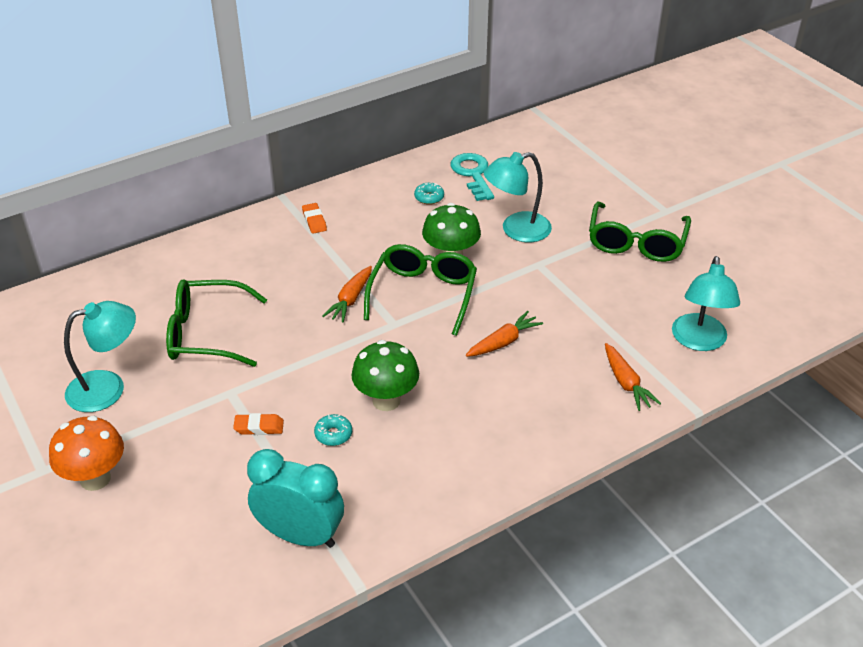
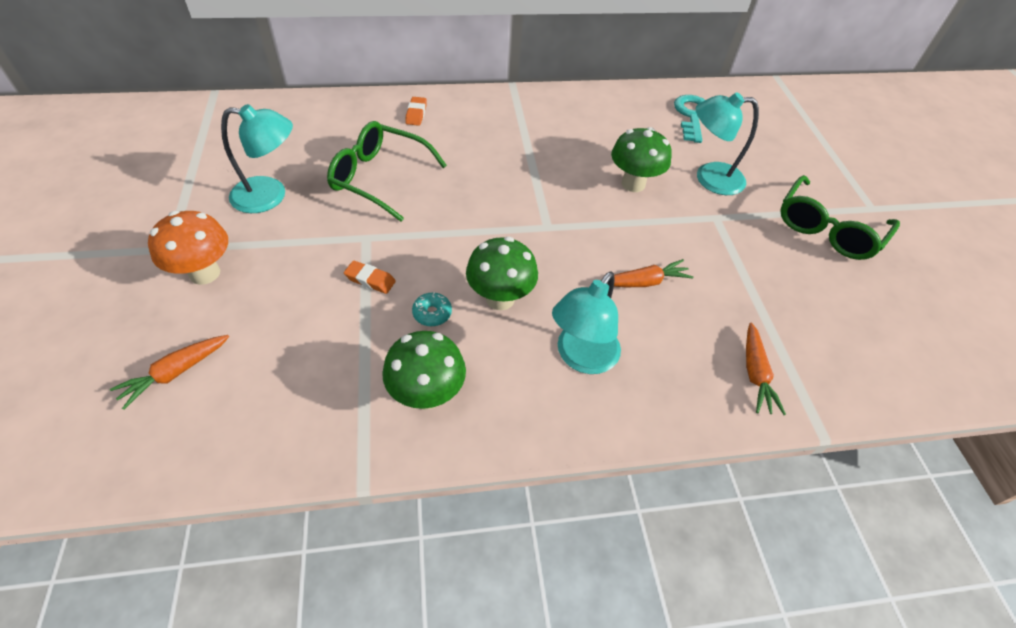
camera: 20 degrees right, 10 degrees up
(300, 536) = (340, 406): turquoise clock -> none
(314, 221) = (528, 112): orange eraser -> orange eraser (416, 114)
(350, 300) = (520, 191): orange carrot -> orange carrot (175, 373)
(368, 499) = (427, 394): none -> green mushroom
(423, 294) = (589, 208): green glasses -> none
(429, 197) = (640, 124): turquoise donut -> none
(699, 341) = (857, 357): turquoise lamp -> turquoise lamp (581, 357)

